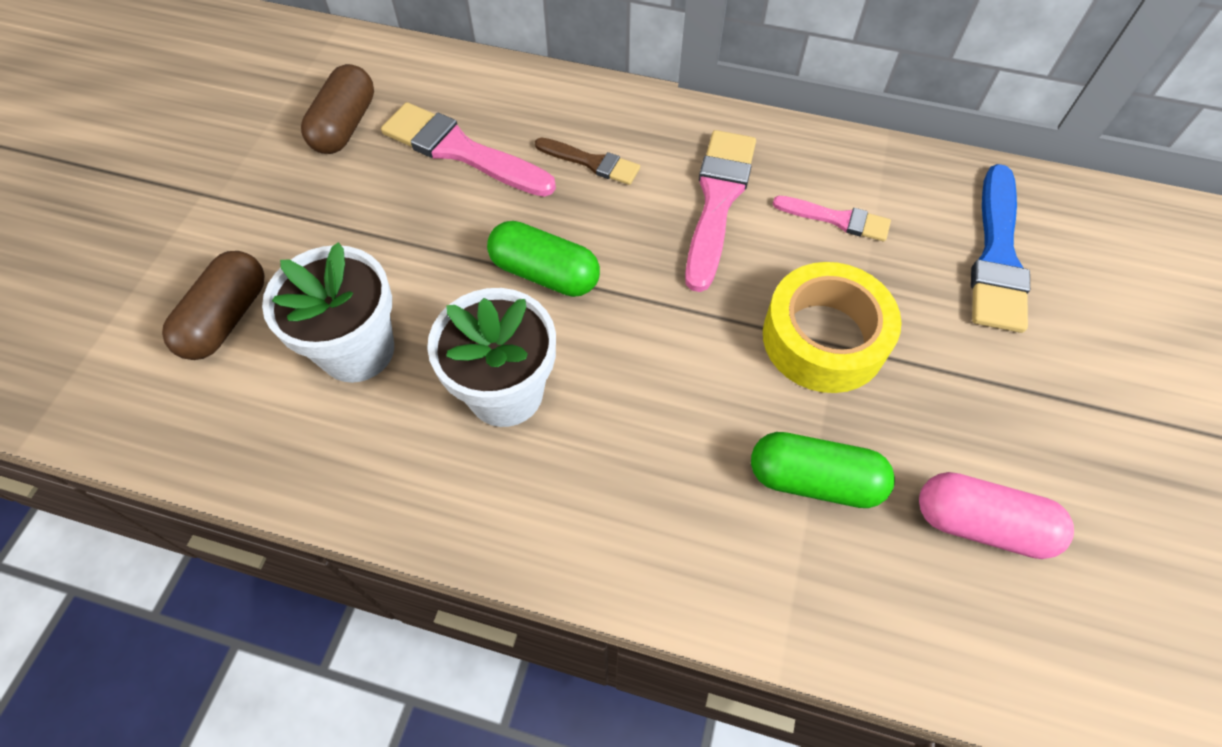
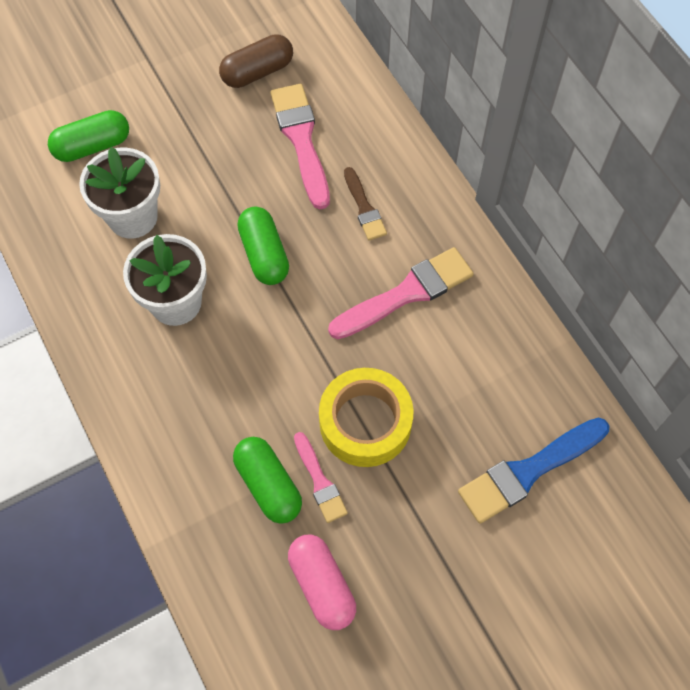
camera: 45 degrees right, 5 degrees up
(226, 318) = (92, 146): brown capsule -> green capsule
(837, 219) = (462, 365): pink brush -> pink brush (320, 481)

